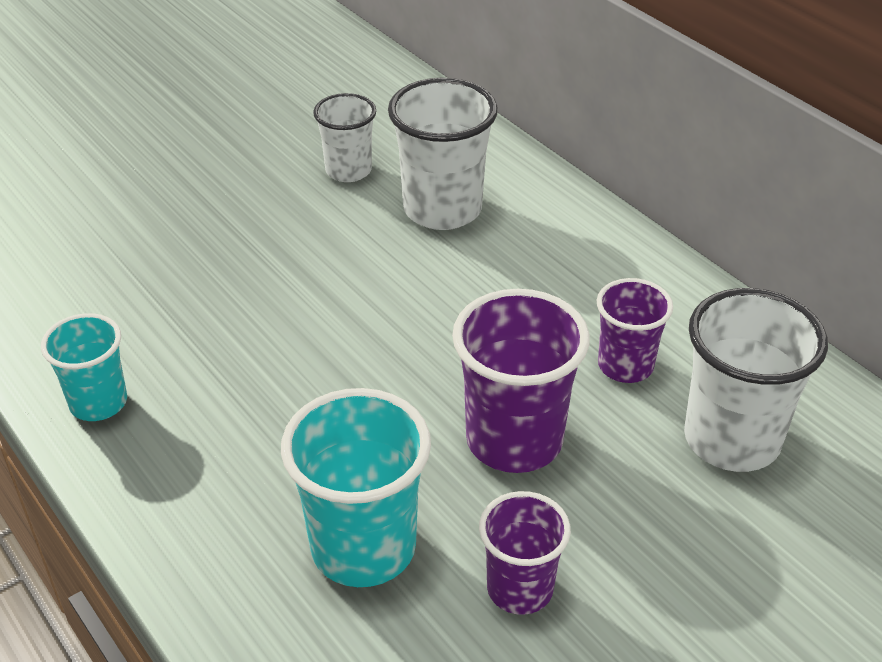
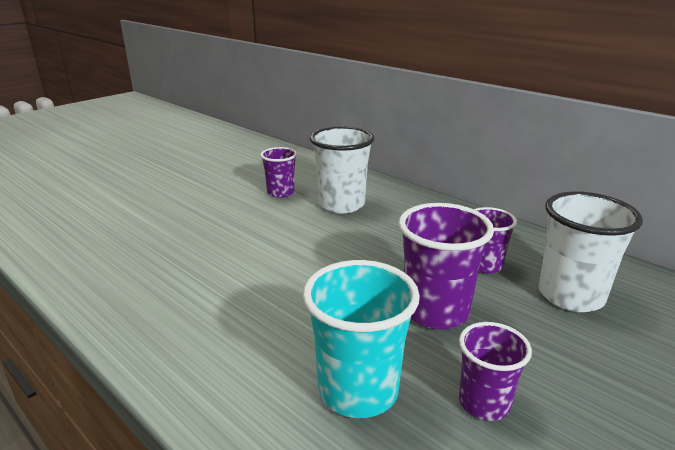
camera: 10 degrees left, 15 degrees down
(98, 403) = (139, 321): turquoise cup -> none
(348, 170) = (280, 192): white cup -> purple cup

